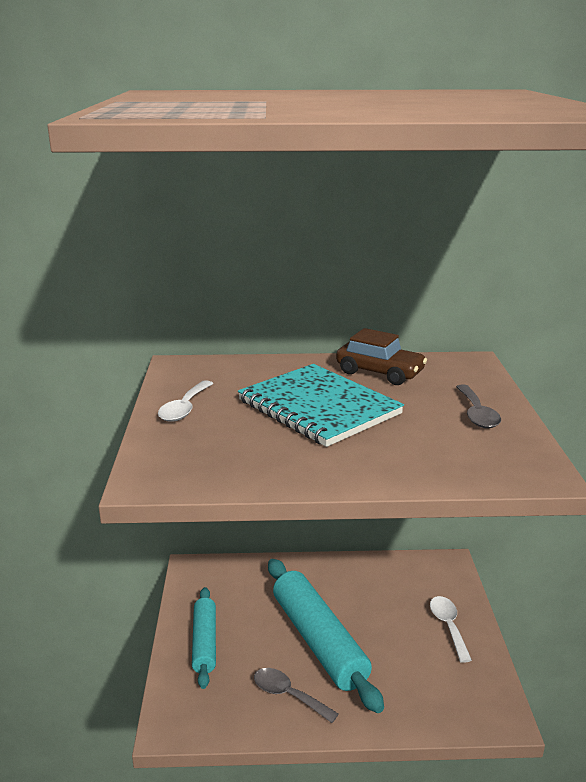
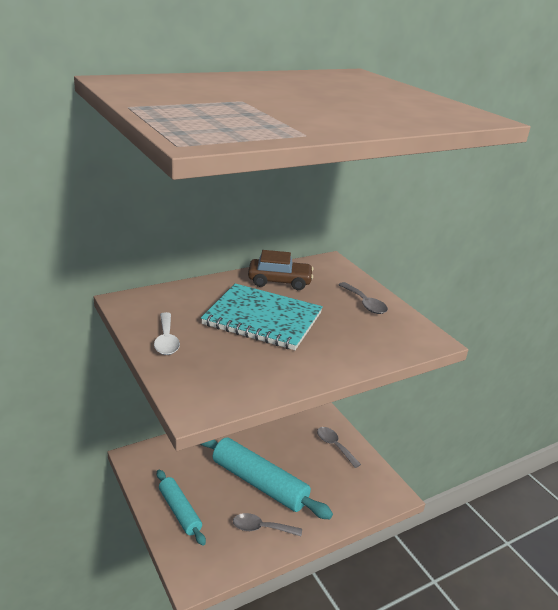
camera: 30 degrees left, 5 degrees up
(448, 626) = (334, 446): white spoon -> grey spoon

